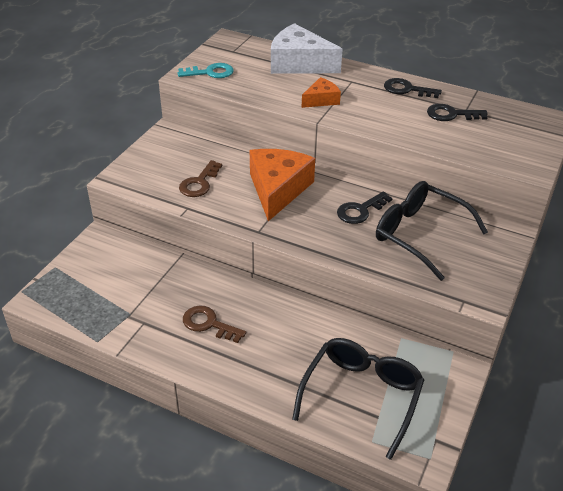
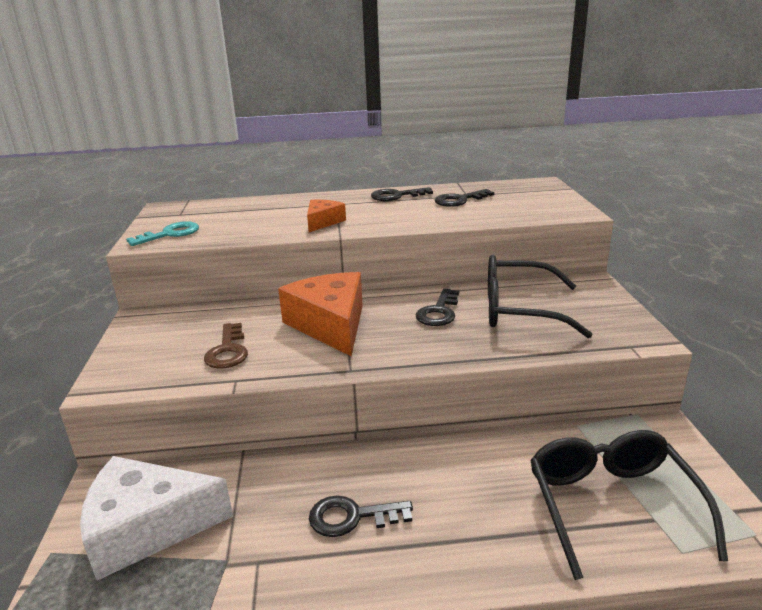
camera: 30 degrees left, 15 degrees down
(209, 324) = (352, 517): brown key -> black key
(299, 63) = (266, 205): white cheese -> white cheese (147, 528)

